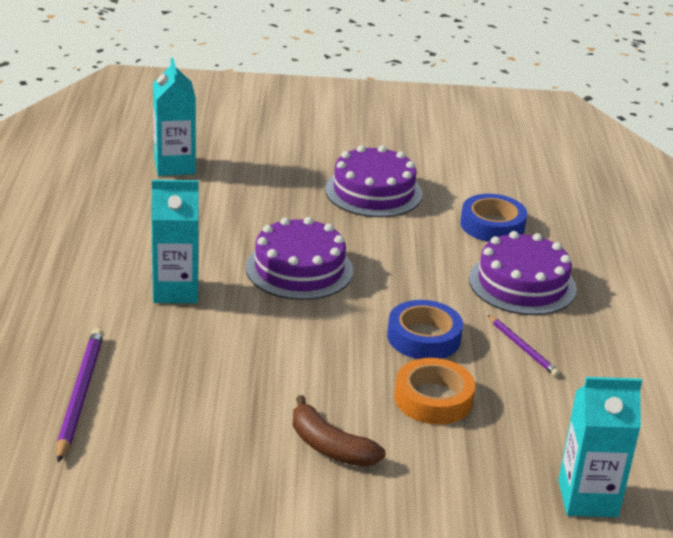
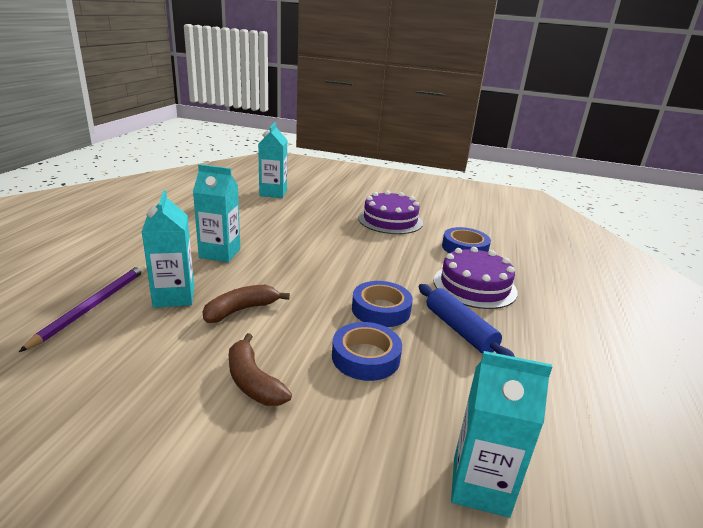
camera: 15 degrees right, 5 degrees down
(167, 365) = (174, 296): none -> turquoise carton
(261, 368) = (241, 310): none -> brown banana
(299, 269) = (313, 253): purple cake -> none
(433, 399) = (365, 357): orange tape -> blue tape
(522, 348) = (459, 330): purple pencil -> blue rolling pin

